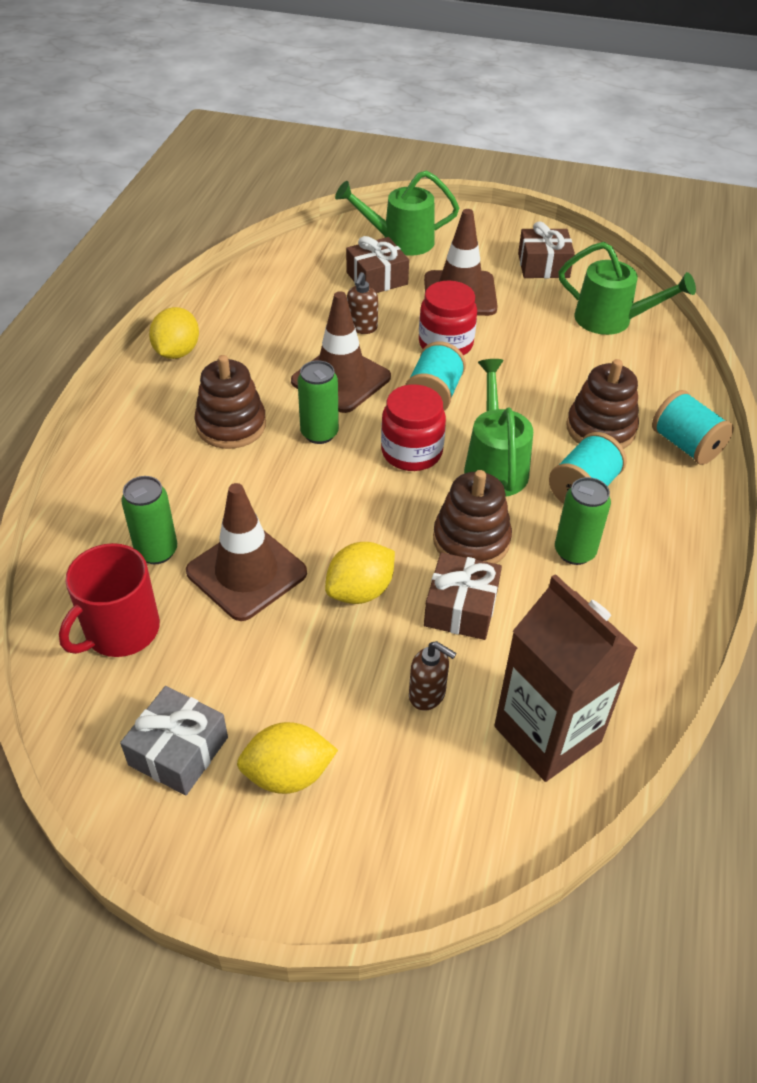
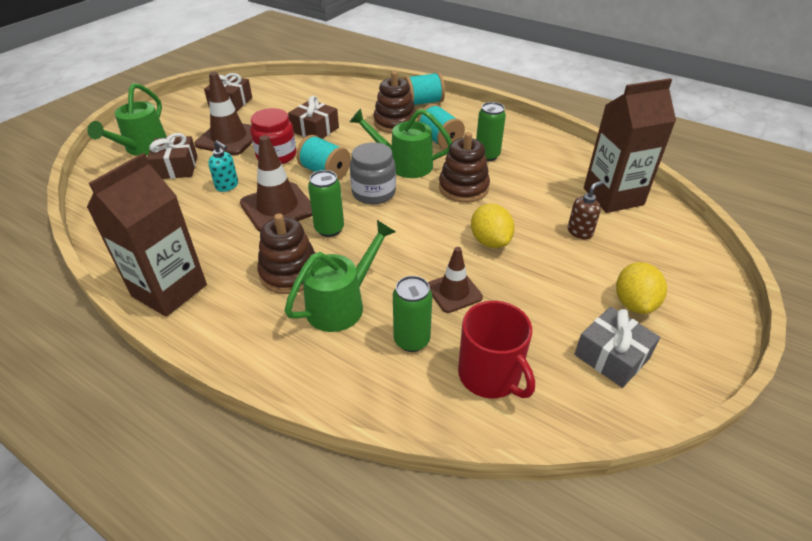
camera: 70 degrees left, 5 degrees down
(177, 352) = (169, 290): yellow lemon -> brown carton
(246, 572) = (454, 292): brown traffic cone -> brown traffic cone, size x0.62
(362, 327) = (227, 186): brown soap dispenser -> turquoise soap dispenser
(411, 452) = (373, 193): red jar -> grey jar
(461, 608) = (516, 204): brown gift -> brown gift (315, 130)
(612, 320) = (304, 95): green watering can -> green watering can (342, 304)

